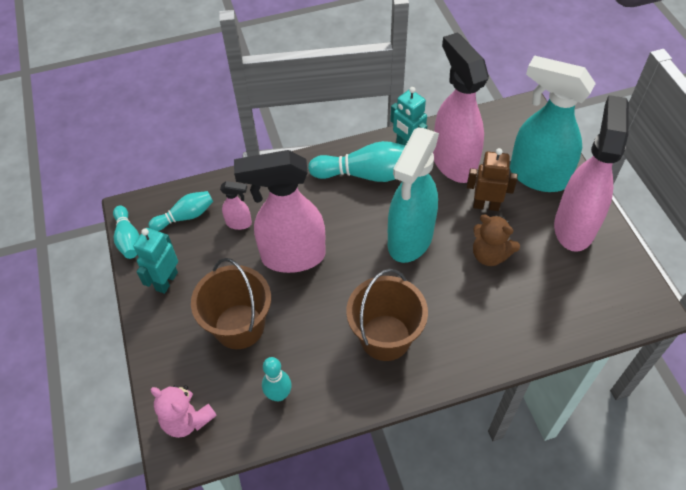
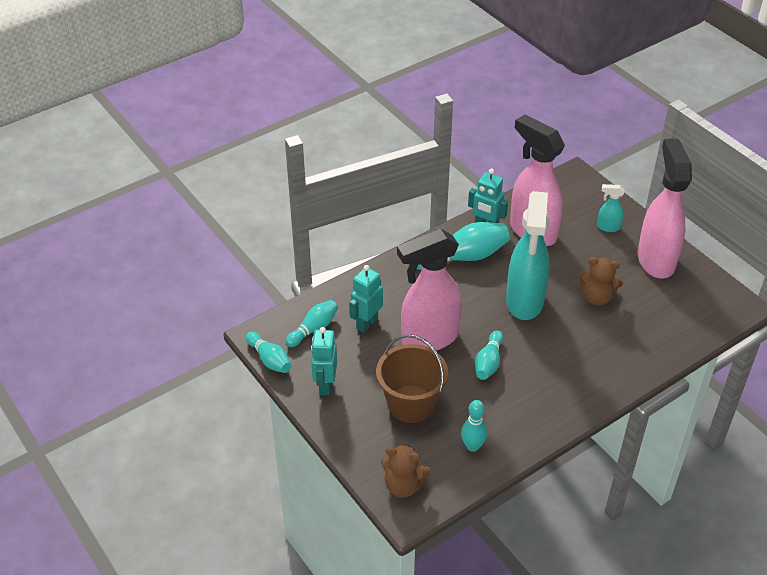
camera: 20 degrees left, 10 degrees down
(187, 419) = (403, 485): pink teddy bear -> brown teddy bear
(239, 223) = (367, 323): pink spray bottle -> turquoise robot
(340, 300) = (488, 362): none -> turquoise bowling pin
(385, 337) = (540, 381): brown bucket -> none
(486, 205) = (576, 260): brown robot -> none
(537, 176) = (608, 227): turquoise spray bottle -> turquoise spray bottle, size x0.42

